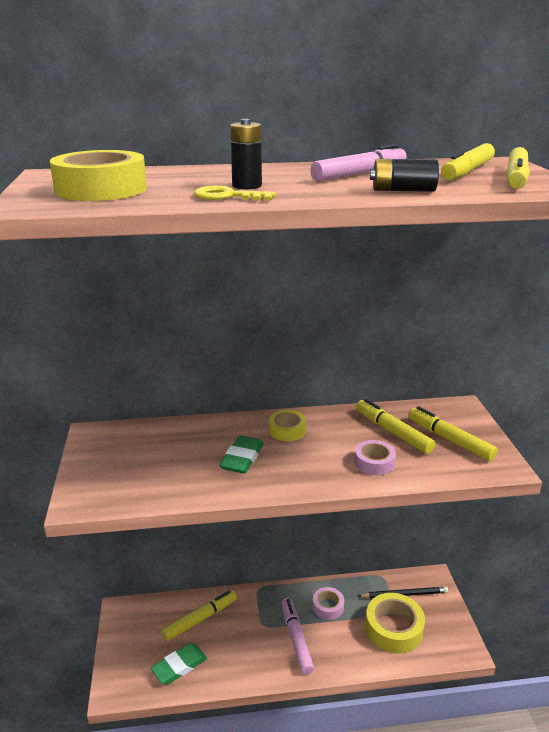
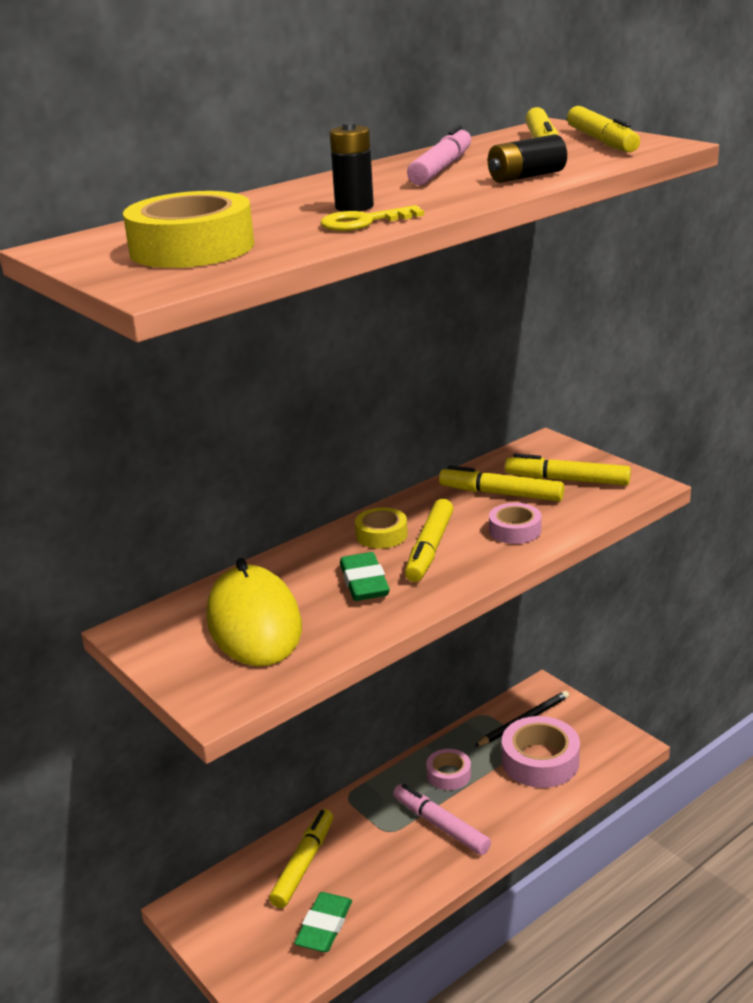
camera: 30 degrees left, 0 degrees up
(155, 457) = (254, 622): none -> yellow mouse
(306, 452) = (430, 549): none -> yellow marker
(393, 628) = (540, 761): yellow tape -> pink tape

